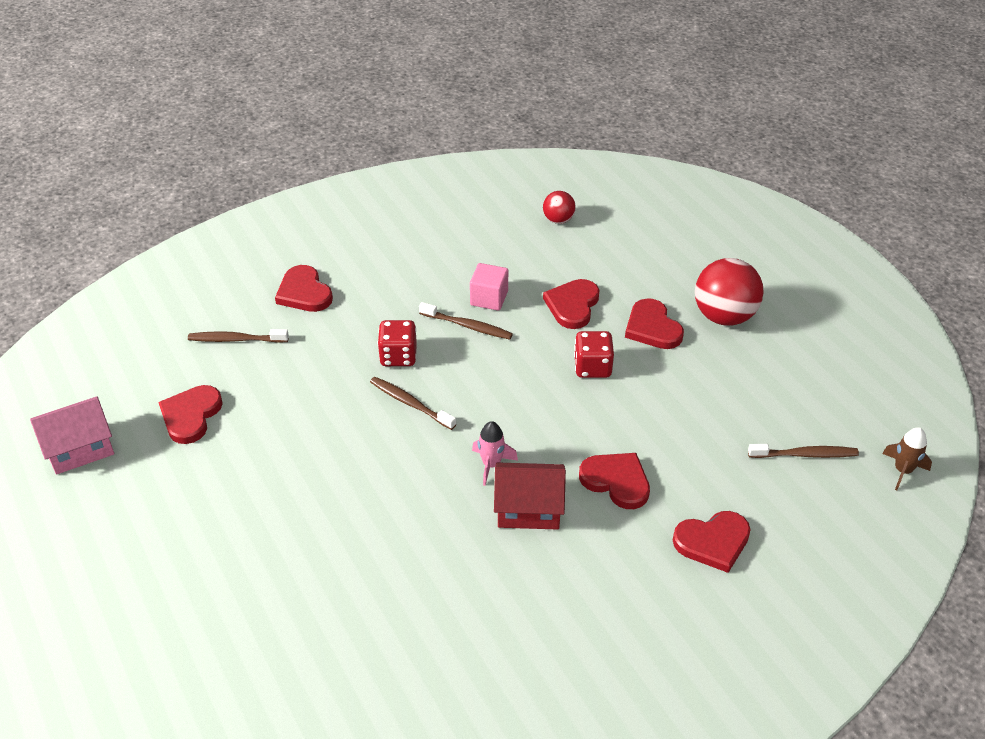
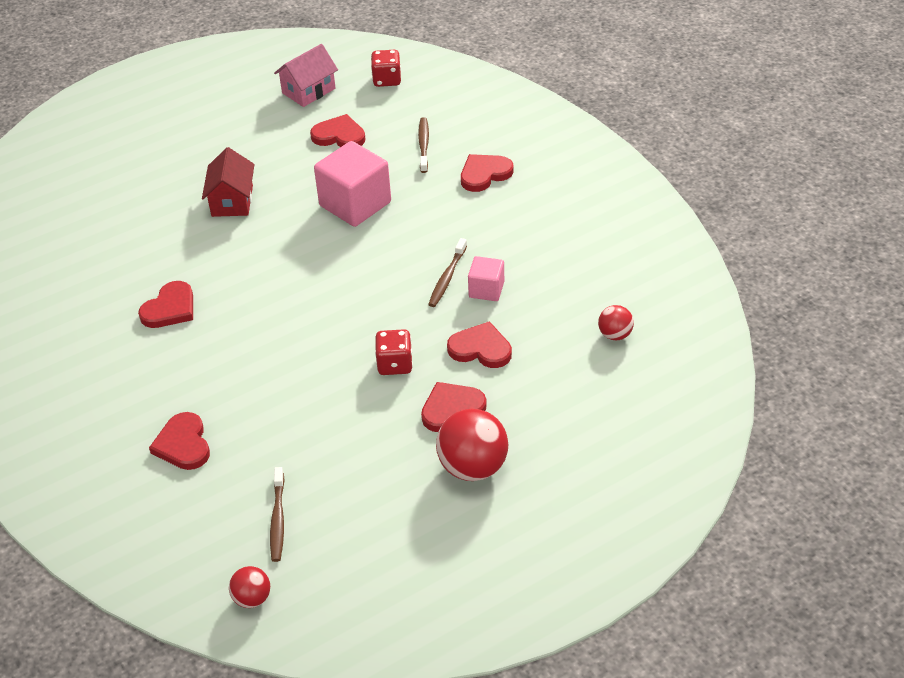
camera: 90 degrees right, 0 degrees up
(80, 448) = (308, 91): pink house -> pink house turned 75 degrees clockwise
(329, 399) = (355, 204): none -> pink cube
(398, 356) = (406, 238): red dice -> red dice (387, 80)
(410, 403) = (350, 250): brown toothbrush -> none
(491, 465) = (279, 303): pink rocket -> none
(528, 509) = (231, 327): red house -> red house (232, 201)
(616, 481) = (255, 381): red heart -> red heart (170, 308)
(902, 470) = (252, 598): brown rocket -> red ball

